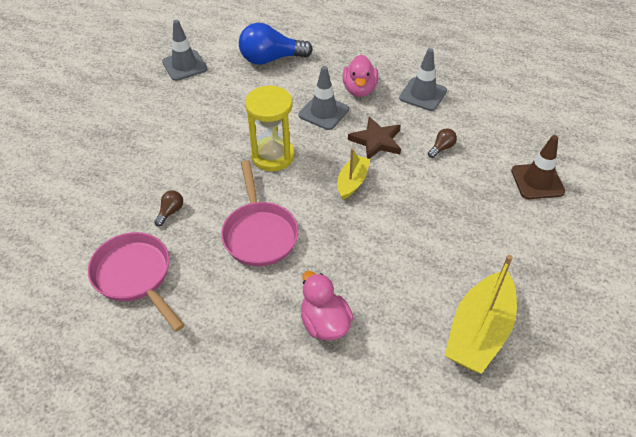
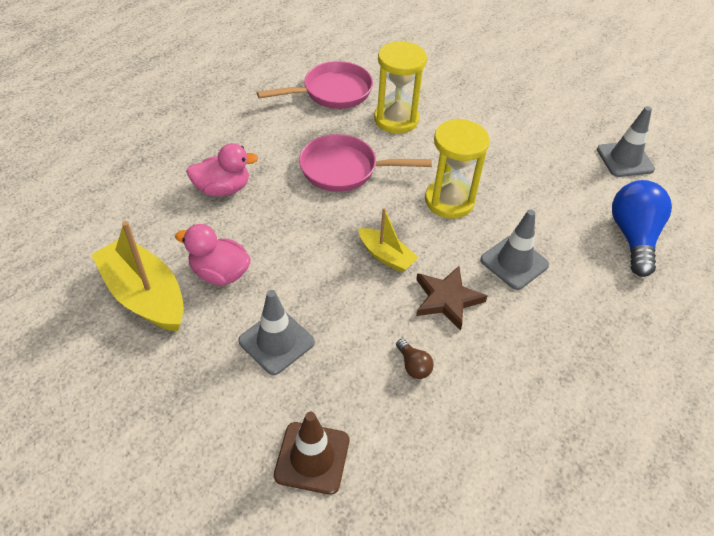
camera: 105 degrees right, 0 degrees up
(170, 212) = (396, 119): brown light bulb -> yellow hourglass
(359, 89) = (554, 312): pink duck -> pink duck (220, 273)
(423, 94) = (531, 386): grey traffic cone -> grey traffic cone (276, 341)

